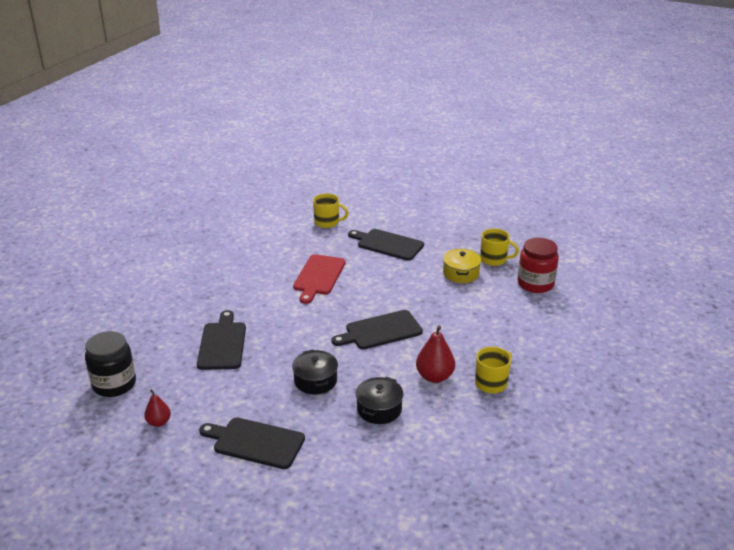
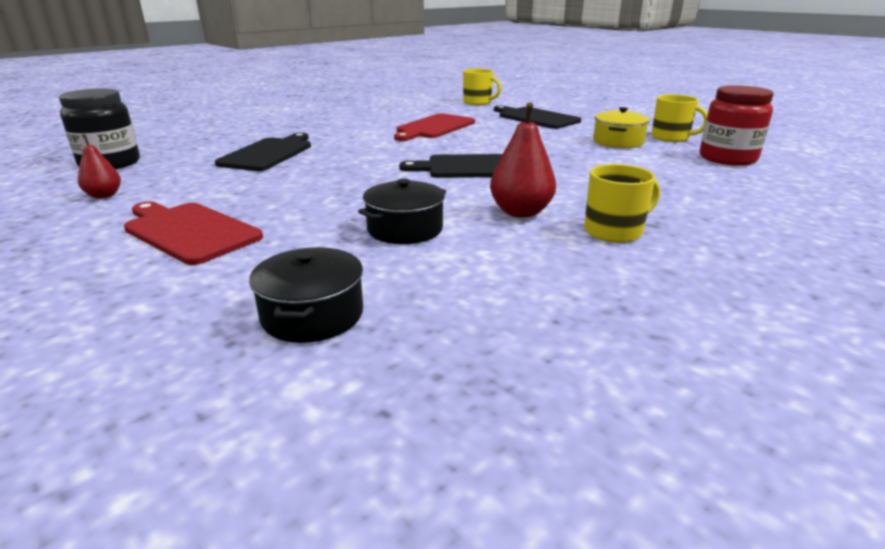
camera: 20 degrees right, 5 degrees down
(255, 442) = (189, 231): black cutting board -> red cutting board
(315, 380) = (343, 192): black pot -> black pot (312, 315)

